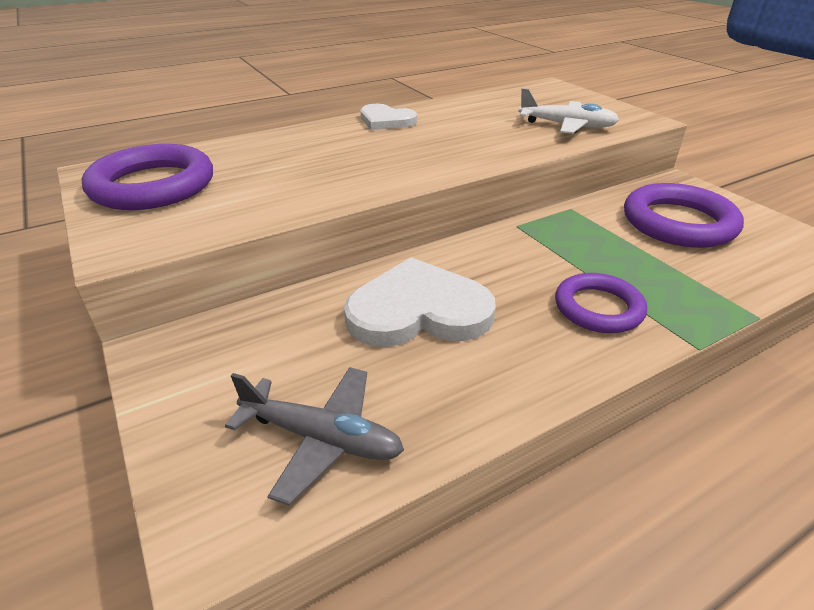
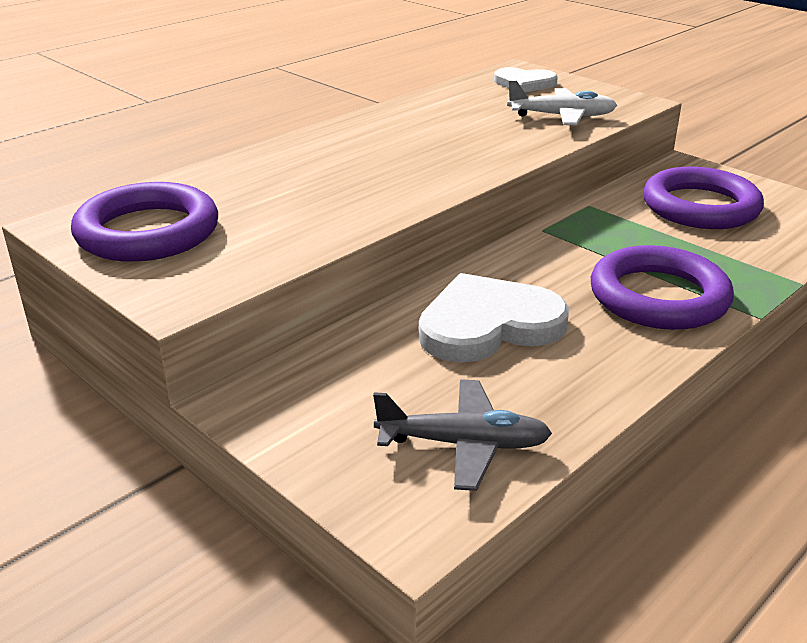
camera: 15 degrees left, 5 degrees down
(386, 121) = (360, 129): white heart -> white heart (524, 83)
(598, 308) = (658, 297): purple ring -> purple ring, size x1.56

